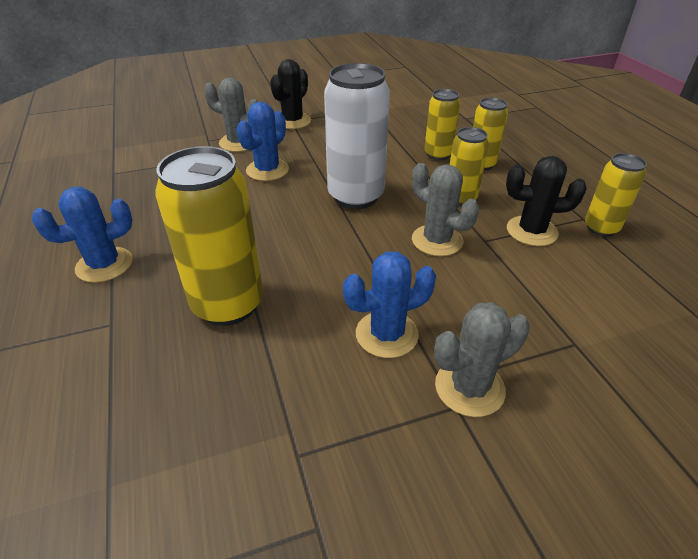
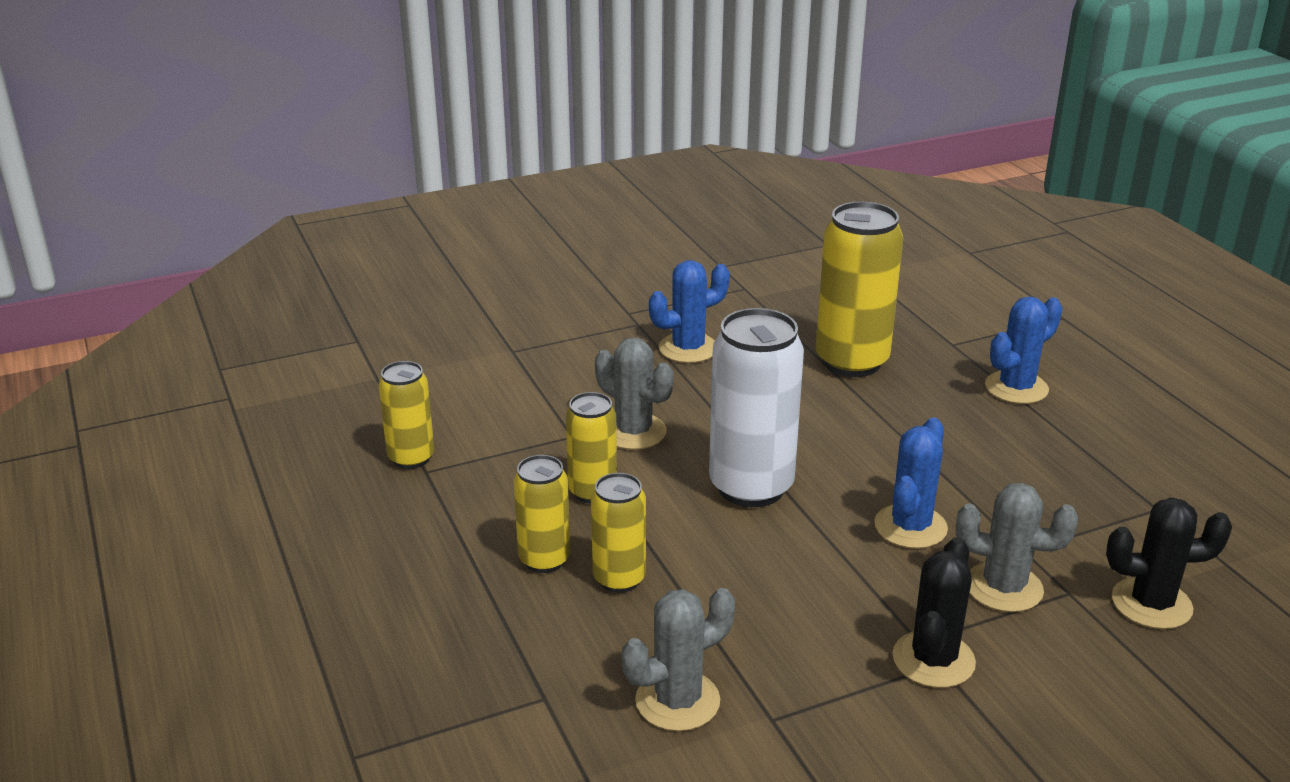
camera: 175 degrees right, 10 degrees down
(469, 388) = (616, 321): grey cactus -> grey cactus (677, 701)
(531, 231) = (507, 449): black cactus -> black cactus (1151, 604)

